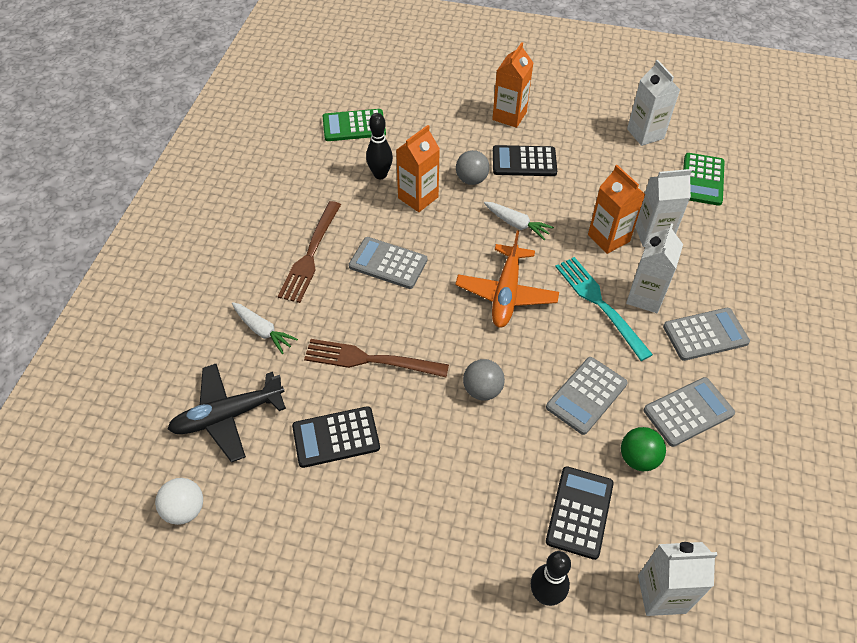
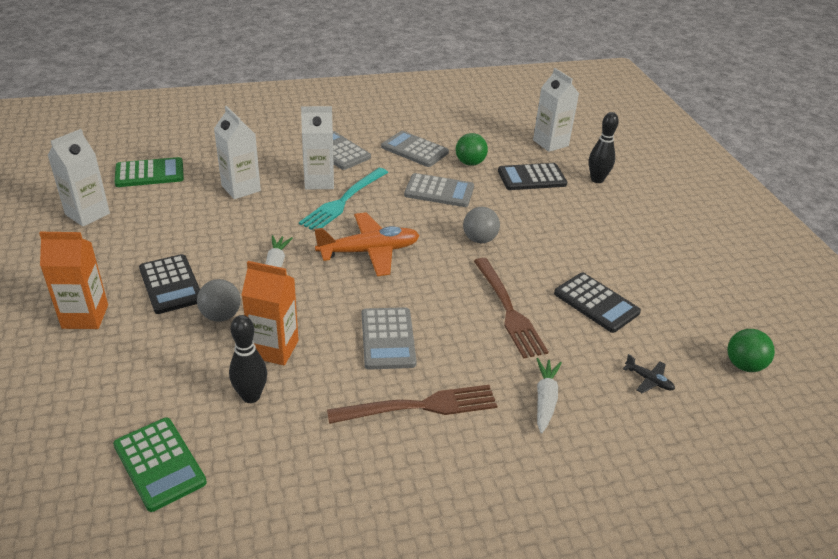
camera: 120 degrees left, 15 degrees down
(185, 509) = (744, 365): white ball -> green ball
(227, 416) = (649, 380): black plane -> black plane, size x0.43
(608, 238) = (260, 210): orange carton -> none

